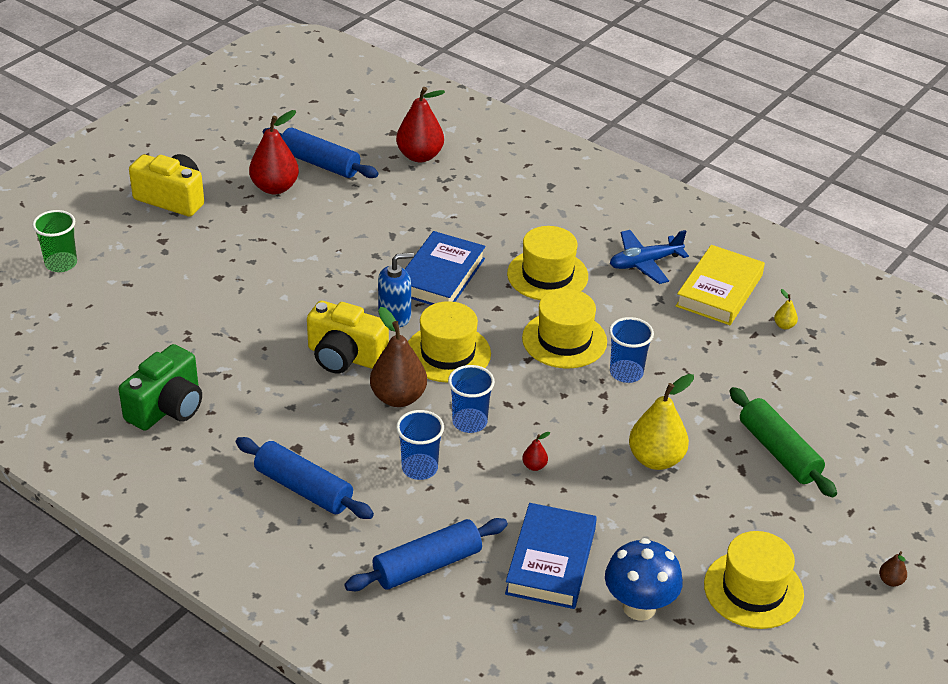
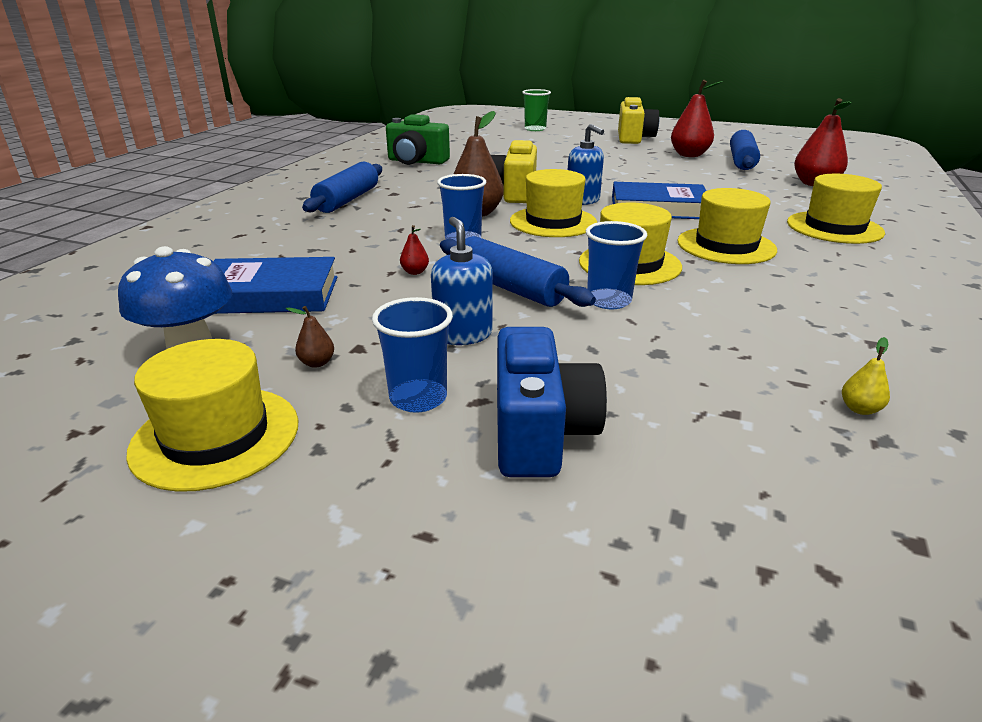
camera: 75 degrees right, 10 degrees down
(419, 468) = (388, 230): blue cup -> blue cup (418, 398)
(427, 565) = (261, 246): blue rolling pin -> blue rolling pin (510, 288)
(533, 202) = (834, 227): none -> yellow hat
(644, 263) = (831, 290): blue plane -> none
(656, 459) = (463, 334): yellow pear -> blue soap dispenser
(719, 291) = (857, 344): yellow book -> none
(779, 452) = (540, 432): green rolling pin -> blue camera
(890, 581) = (229, 619): brown pear -> brown pear (317, 363)

